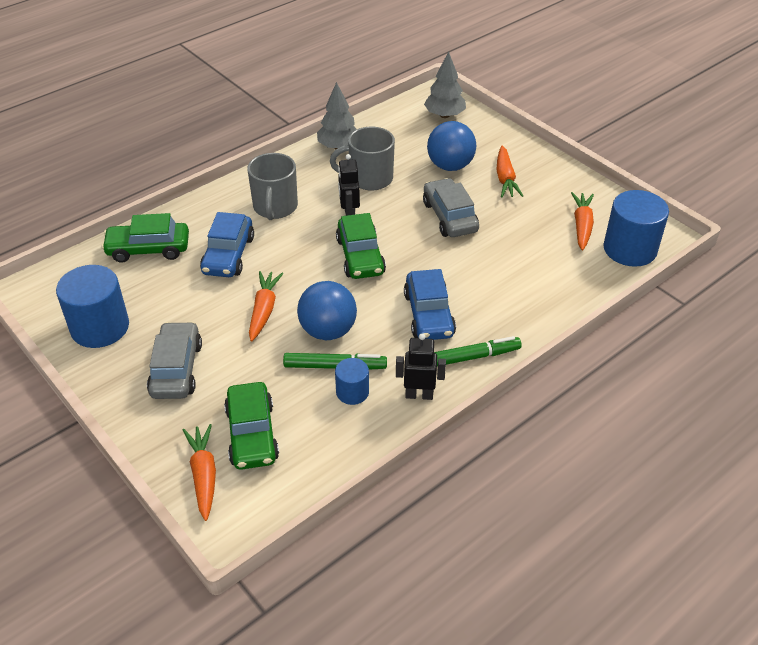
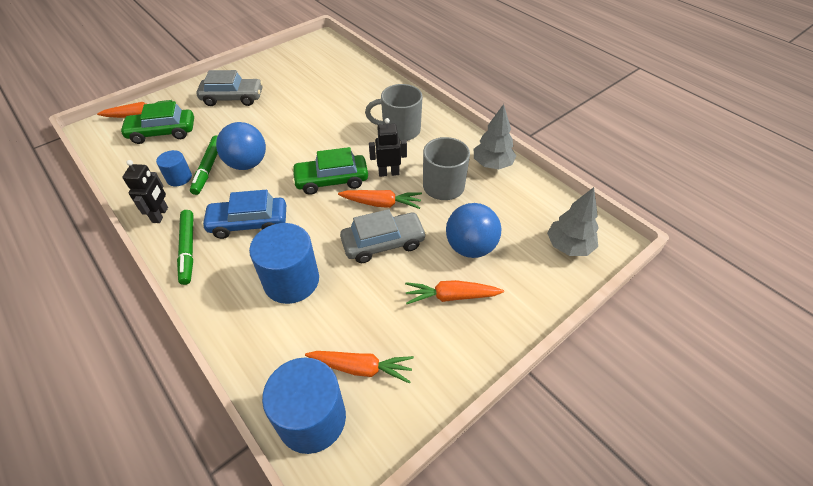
camera: 90 degrees right, 5 degrees up
(100, 327) = (280, 66): blue cylinder -> blue cylinder (291, 280)
(148, 249) = (354, 76): green car -> none
(228, 255) = (343, 111): blue car -> none
(264, 310) = (278, 131): orange carrot -> orange carrot (381, 203)

